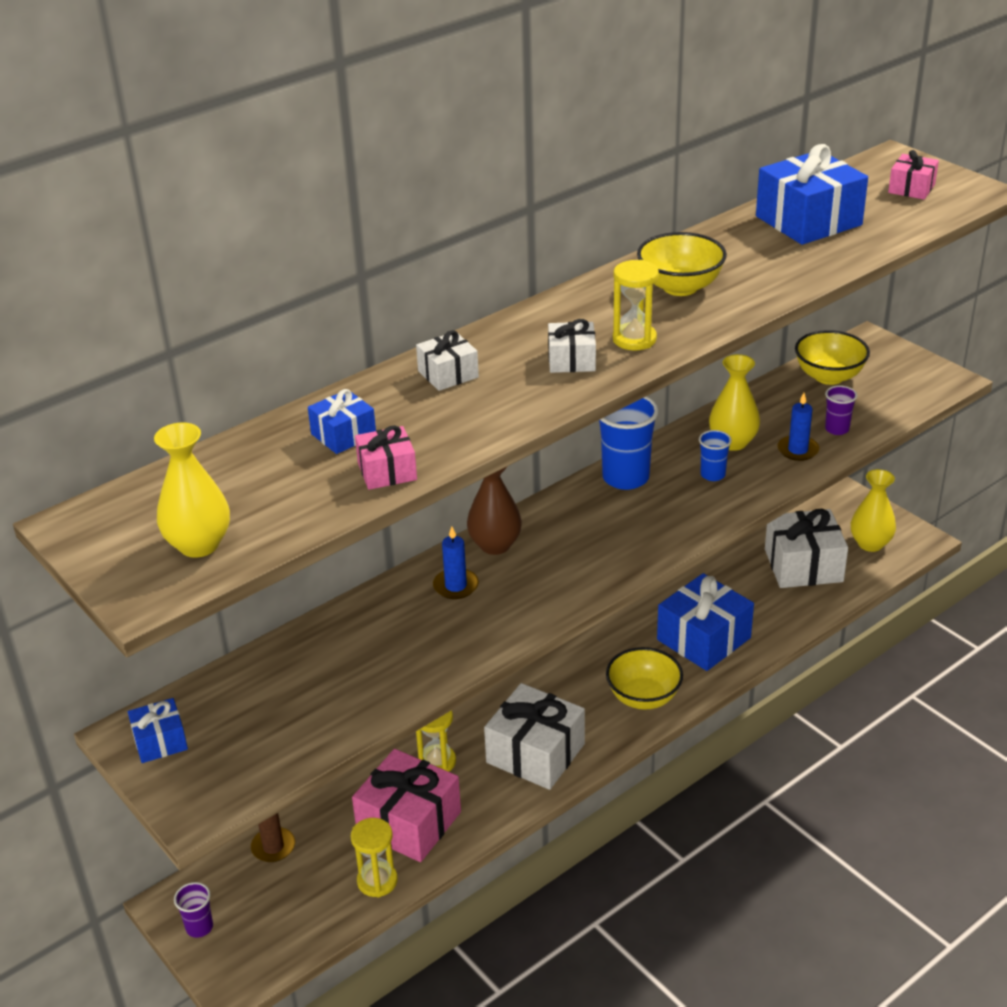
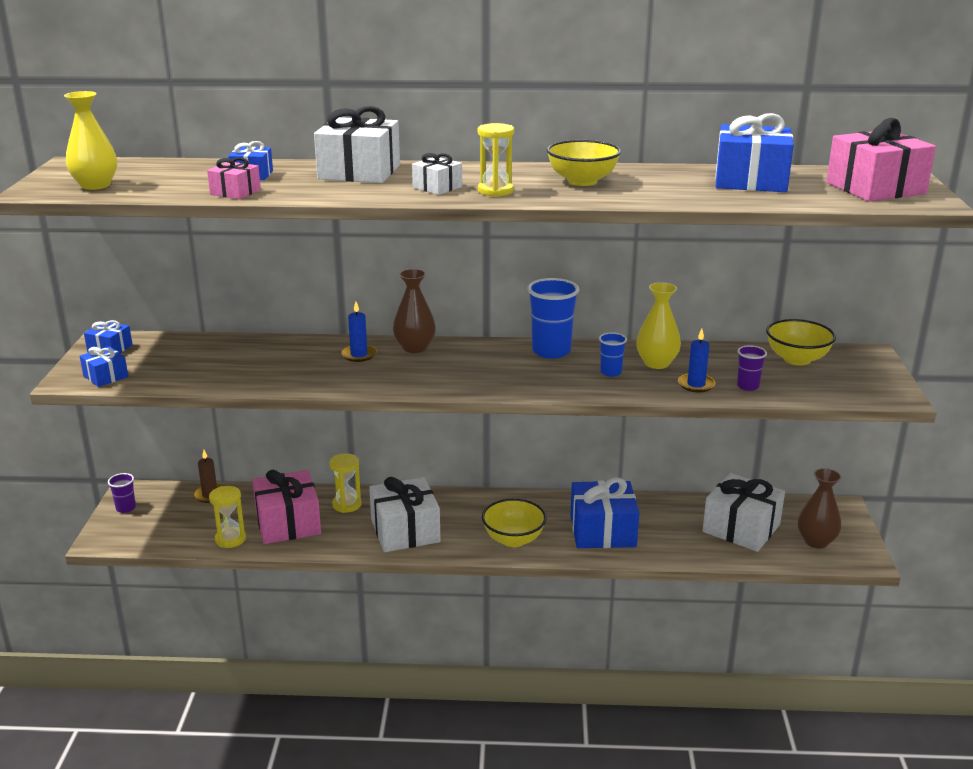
camera: 40 degrees right, 10 degrees down
(228, 779) = (105, 376): none -> blue gift
(448, 374) = (359, 172): white gift -> white gift, size x1.94
(870, 544) = (816, 541): yellow vase -> brown vase
(911, 188) = (875, 188): pink gift -> pink gift, size x1.94

